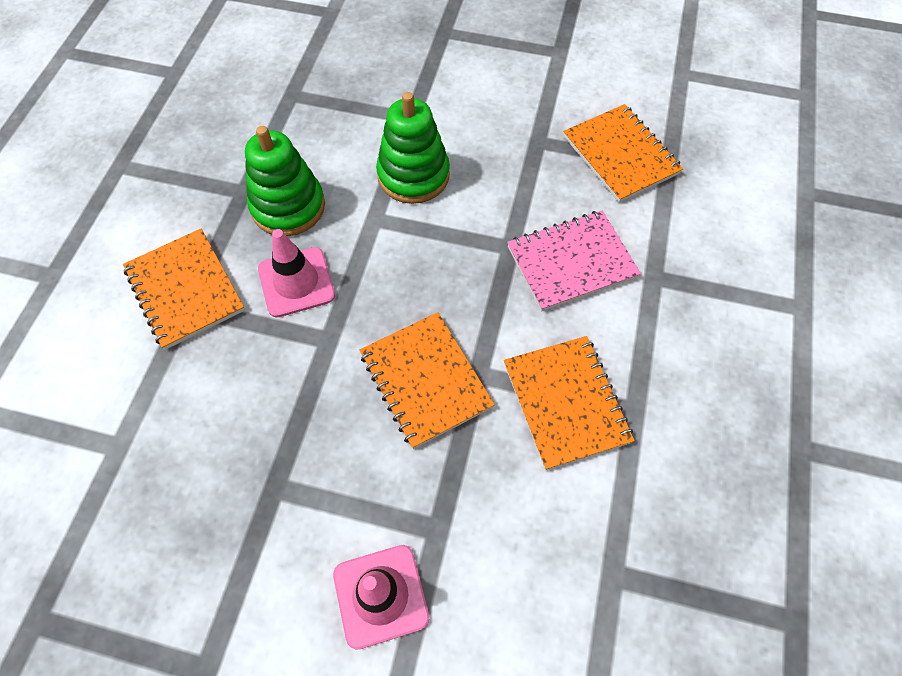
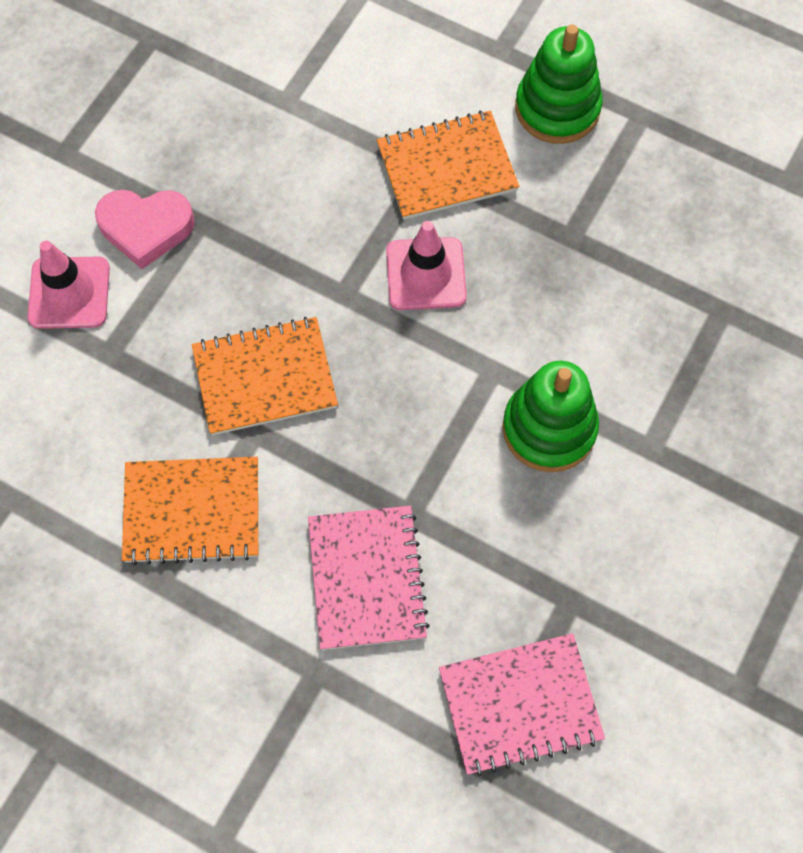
camera: 105 degrees right, 5 degrees up
(288, 207) = (535, 281): green stacking toy -> green stacking toy (557, 108)
(289, 540) = (146, 228): none -> pink heart
(620, 155) = (520, 705): orange notebook -> pink notebook

